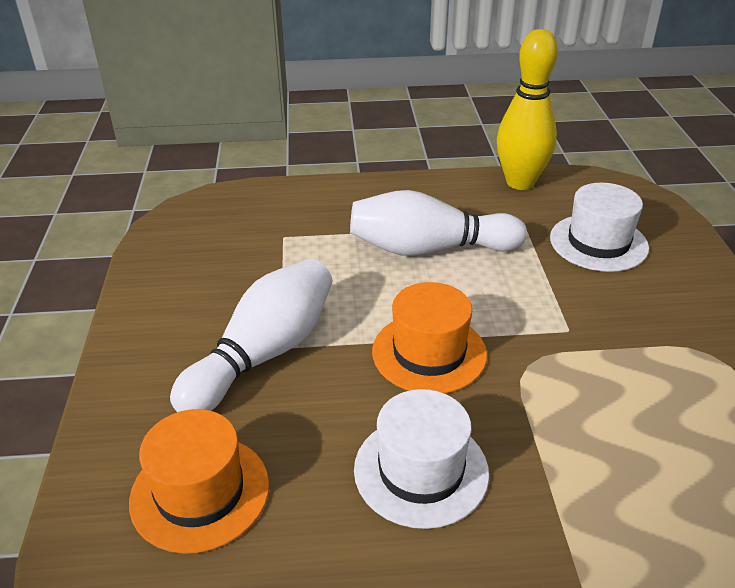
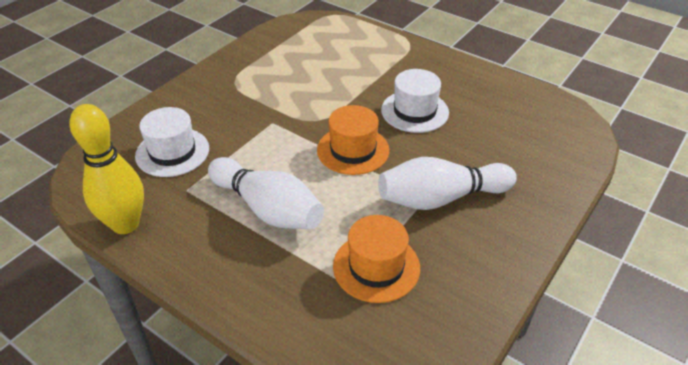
camera: 140 degrees left, 5 degrees up
(200, 492) = (518, 151): orange hat -> orange hat (376, 267)

